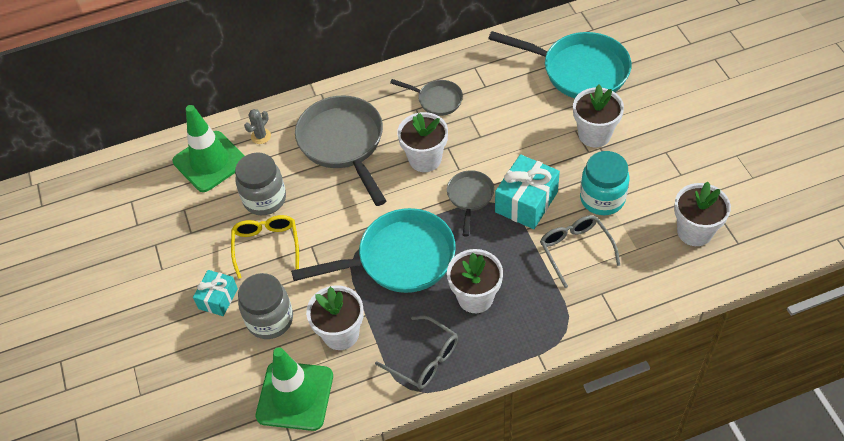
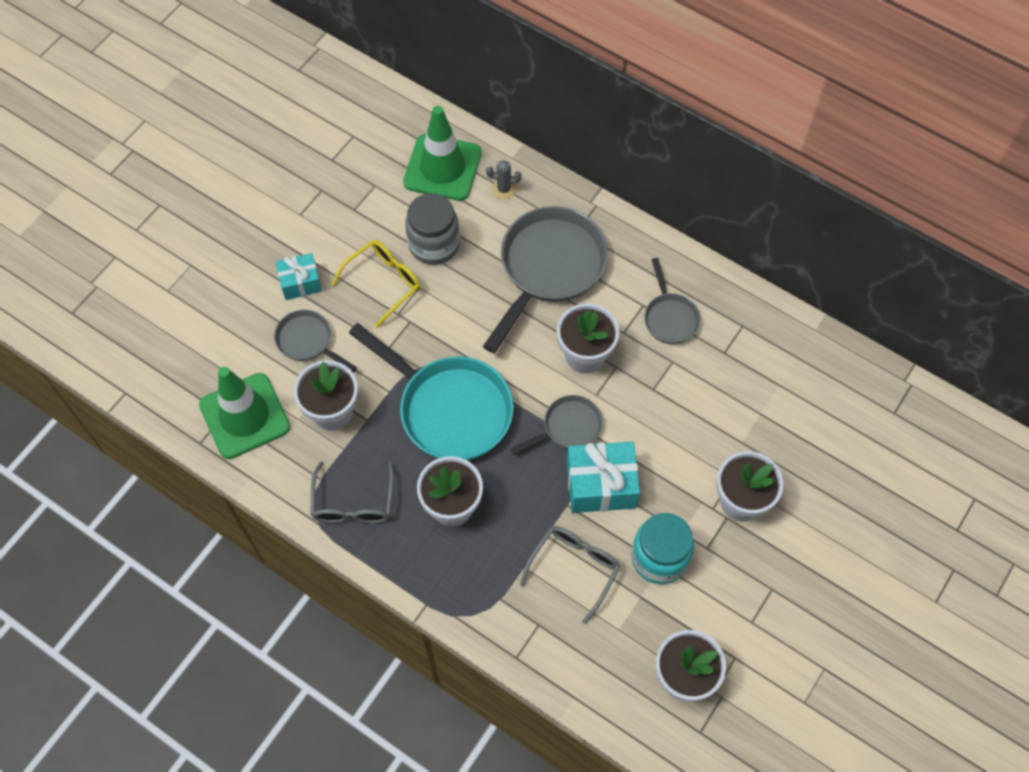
camera: 50 degrees right, 10 degrees up
(270, 319) = (307, 341): grey jar -> grey pan
(579, 71) = (820, 434): turquoise pan -> none

